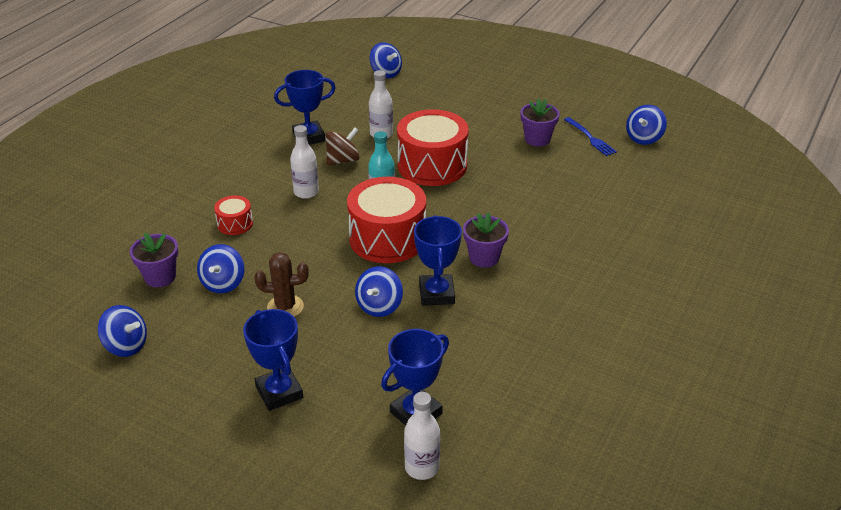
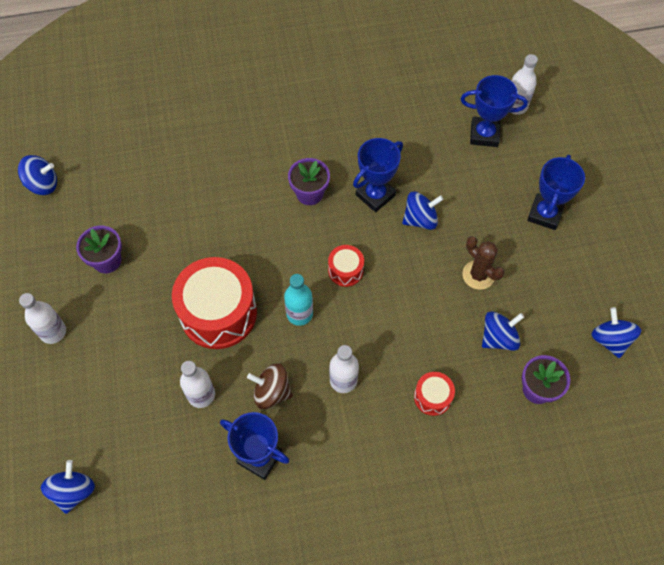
camera: 130 degrees left, 25 degrees up
(387, 238) = (345, 270): red drum -> red drum, size x0.47
(504, 101) = (53, 332): none -> white bottle
(590, 138) = (73, 222): blue fork -> none

